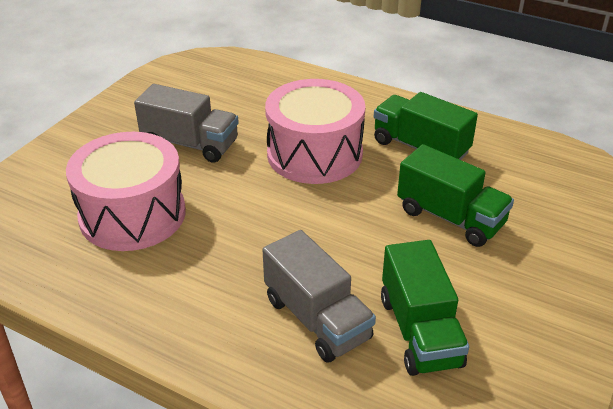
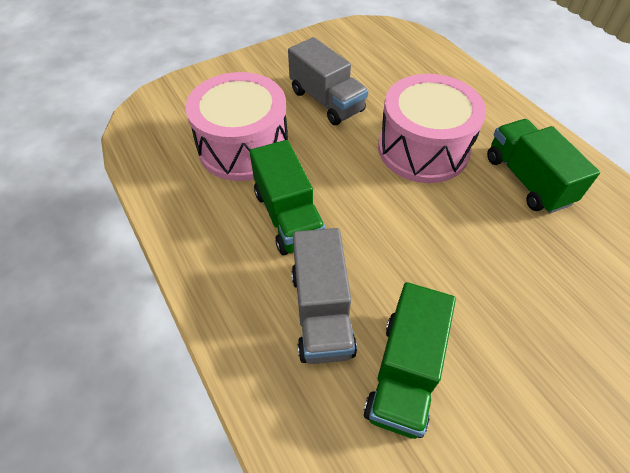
camera: 30 degrees right, 15 degrees up
(450, 217) = (510, 266): green truck -> green truck (288, 216)

